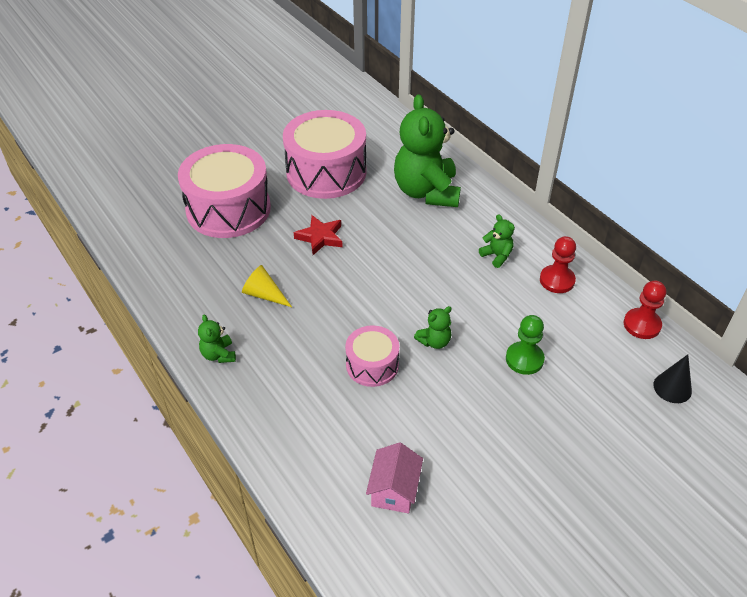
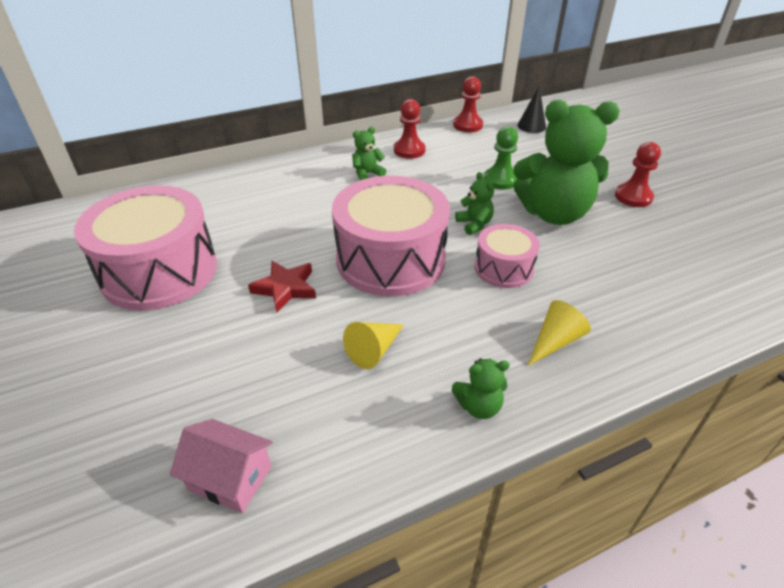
camera: 80 degrees left, 5 degrees down
(228, 209) = (173, 381): pink drum -> pink drum (390, 259)
(286, 400) = (555, 341): none -> yellow cone
(394, 489) = (660, 272): pink house -> pink house (230, 478)
(426, 192) = (249, 200): green teddy bear -> green teddy bear (553, 214)
(533, 483) = (633, 197): none -> red pawn

